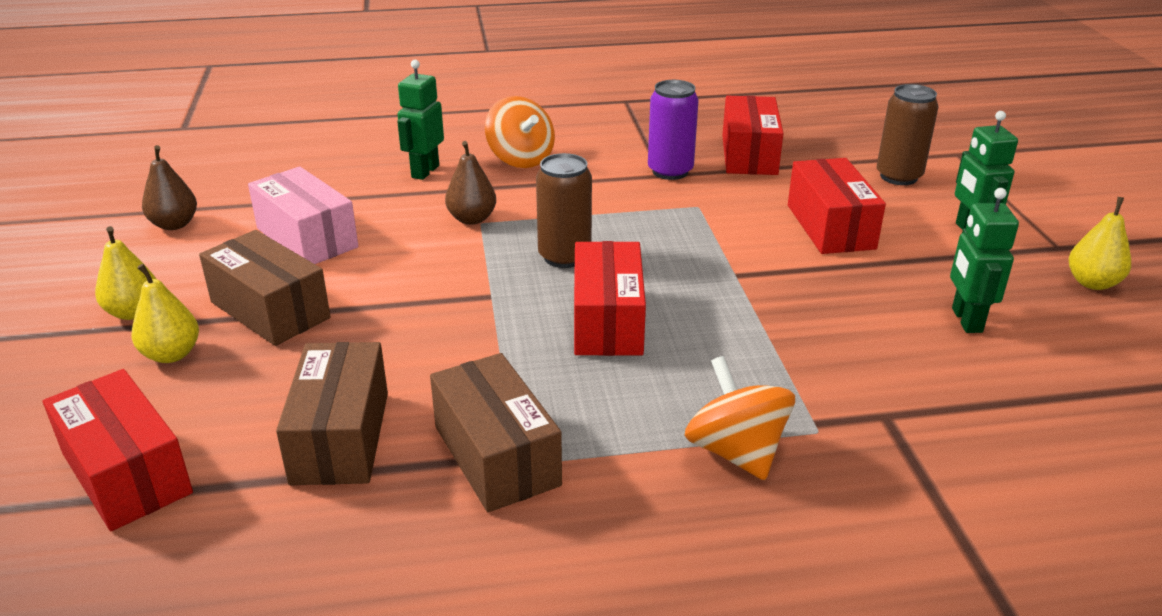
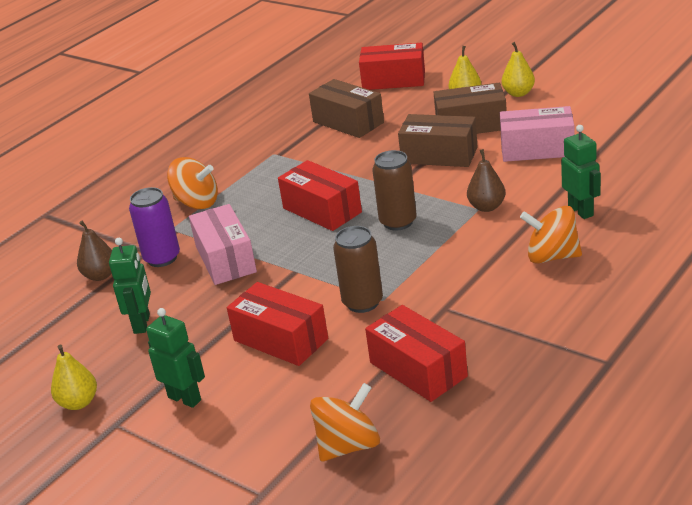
camera: 140 degrees right, 0 degrees up
(174, 224) = (609, 114): brown pear -> brown pear (100, 275)
(496, 455) = (284, 150): brown box -> brown box (439, 155)
(670, 171) = (444, 314): purple can -> purple can (162, 258)
(793, 335) = (225, 259): none -> pink box
(862, 146) = (348, 446): none -> orange spinning top
(898, 177) = (282, 425): brown can -> brown can (362, 302)
(966, 320) = (142, 324): green robot -> green robot turned 45 degrees clockwise

